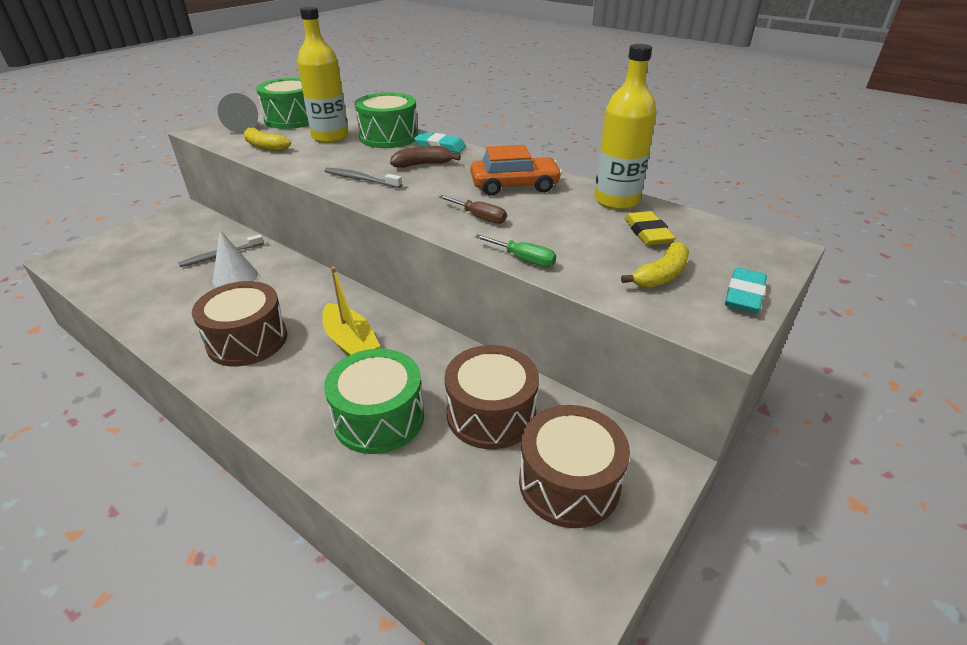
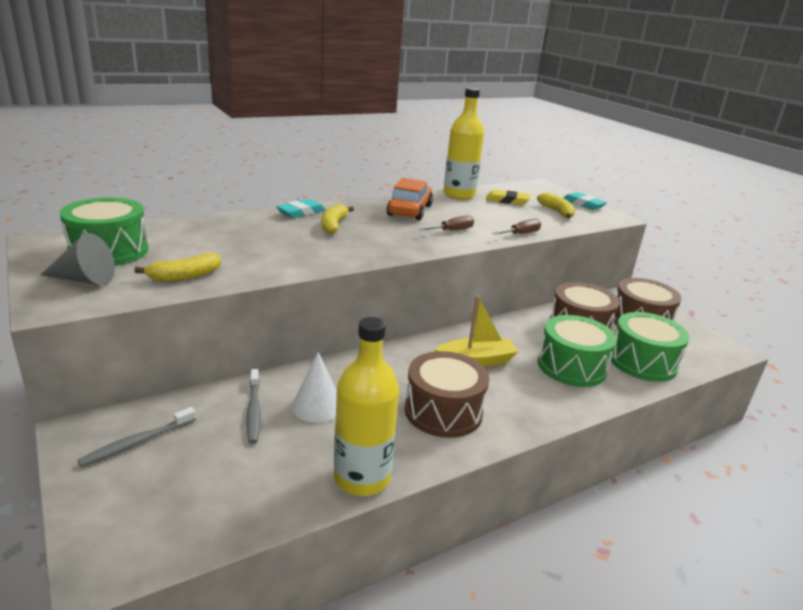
camera: 70 degrees left, 10 degrees down
(330, 137) = (206, 244): yellow bottle -> yellow bottle (362, 477)
(361, 179) = (339, 251): grey toothbrush -> grey toothbrush (137, 442)
(389, 137) = (247, 223): green drum -> green drum (642, 362)
(423, 164) = (334, 225): brown banana -> yellow banana
(523, 259) = (521, 234): green screwdriver -> brown screwdriver

